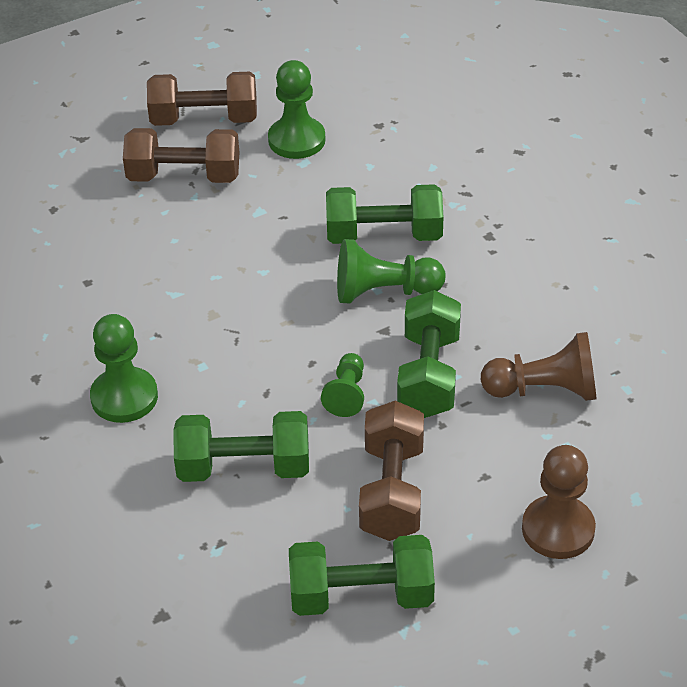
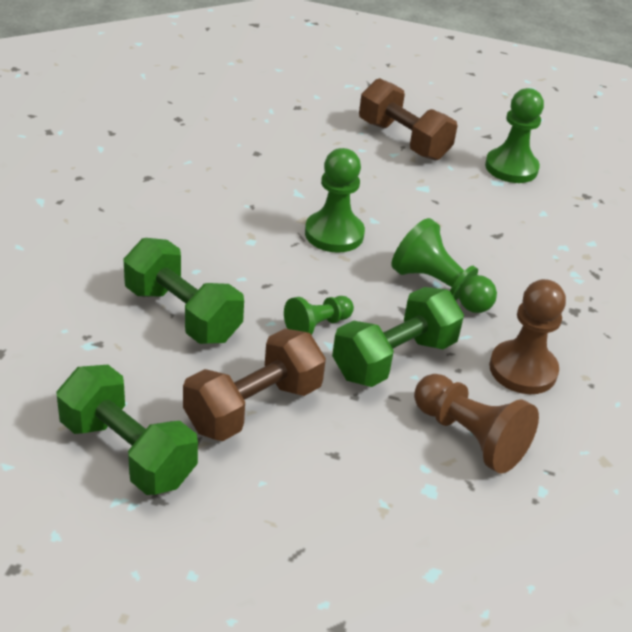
camera: 40 degrees right, 5 degrees down
(124, 397) = (178, 223): green pawn -> green pawn (334, 234)
(204, 120) = (464, 121): brown dumbbell -> none
(384, 235) = (491, 257): green dumbbell -> none
(558, 529) = (334, 538): brown pawn -> brown pawn (523, 370)

